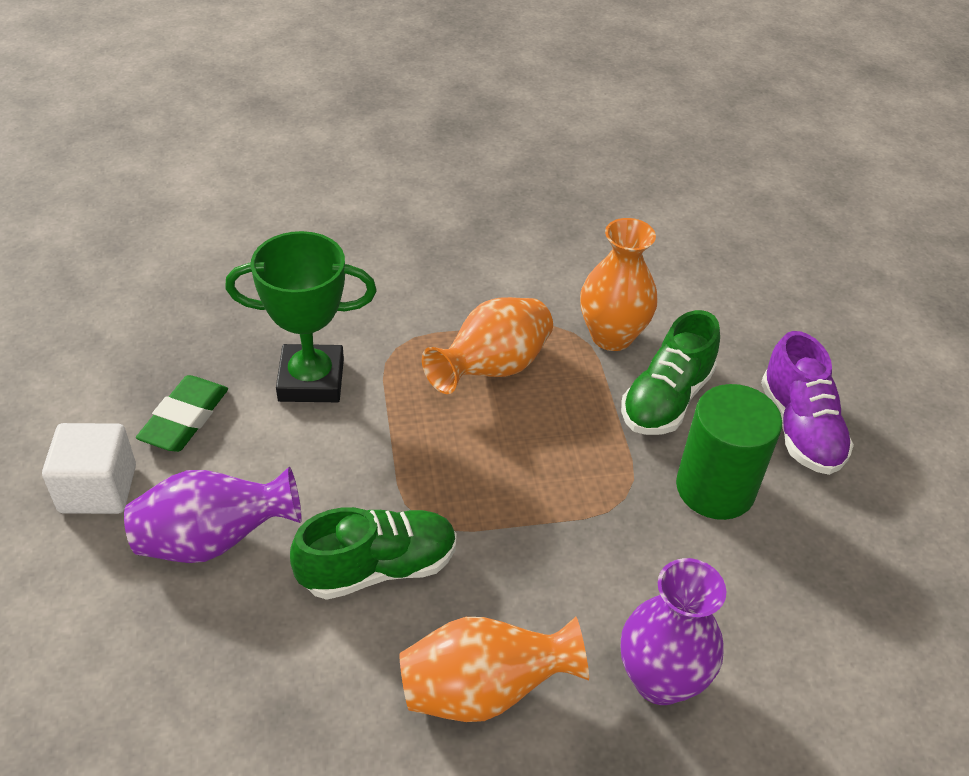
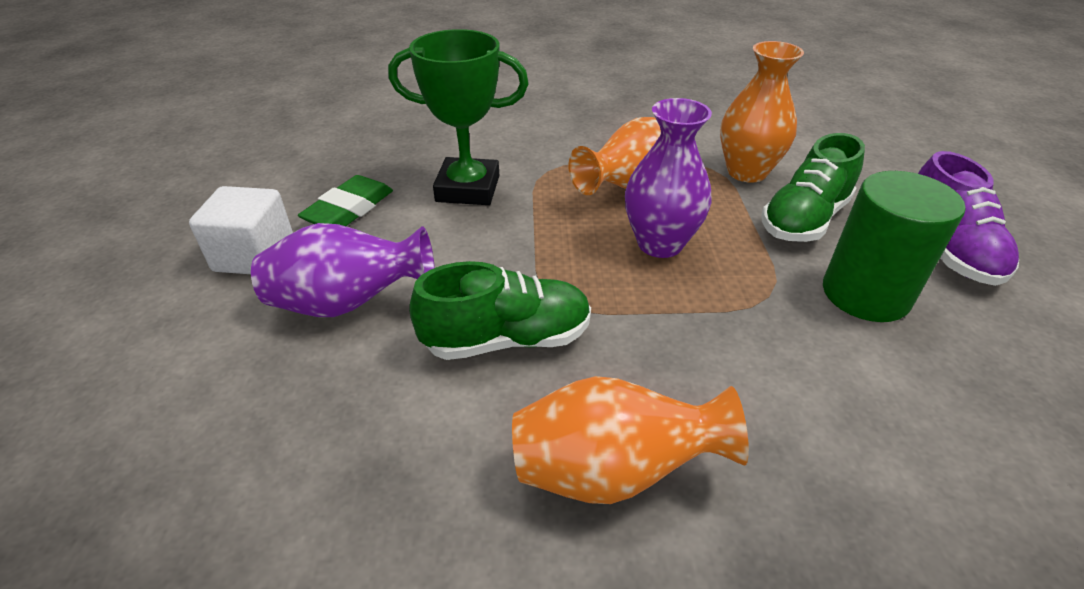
camera: 10 degrees right, 5 degrees down
(660, 680) = (826, 480): purple vase -> purple vase (660, 244)

